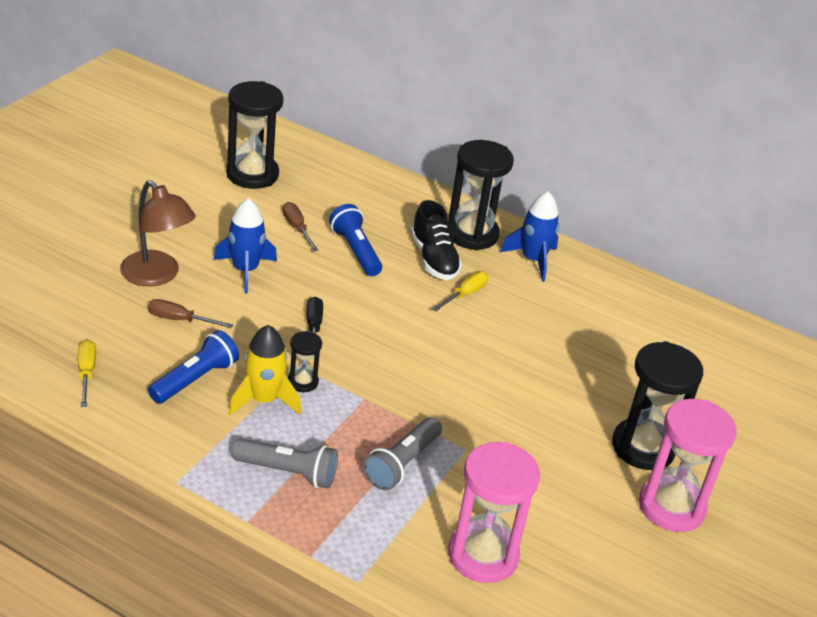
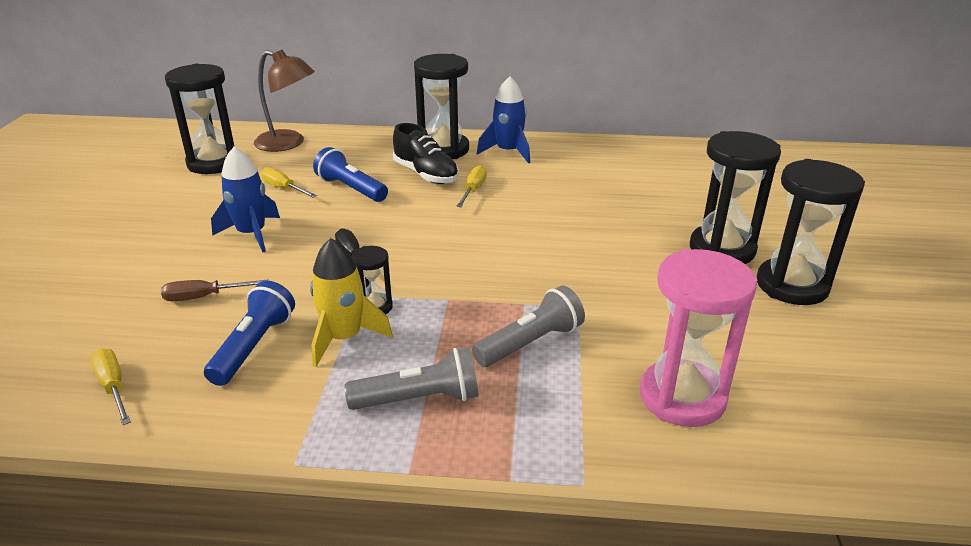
camera: 20 degrees left, 5 degrees down
(157, 276) = (157, 267): brown lamp -> brown lamp (288, 143)
(297, 228) = (283, 188): brown screwdriver -> yellow screwdriver
(402, 463) = (530, 343): grey flashlight -> grey flashlight turned 135 degrees counterclockwise
(671, 507) = (792, 285): pink hourglass -> black hourglass

